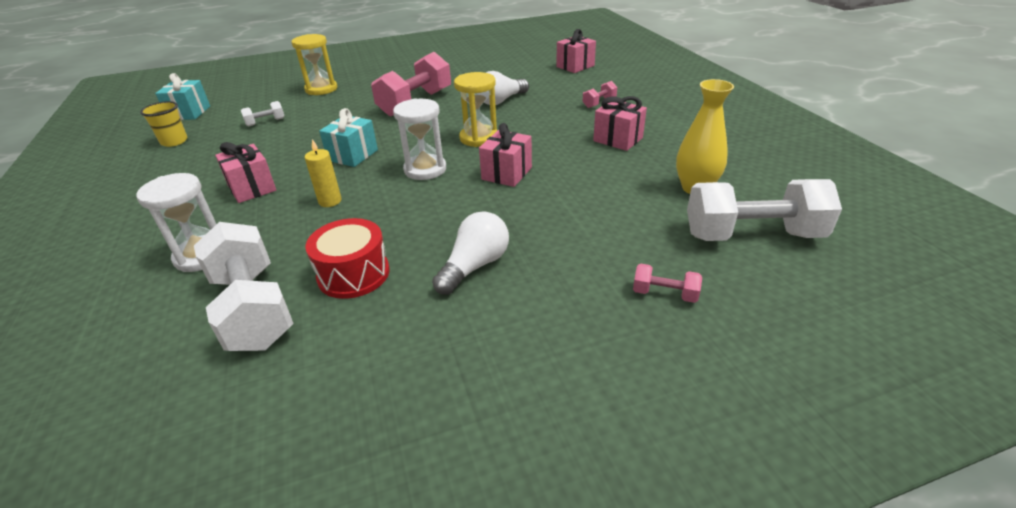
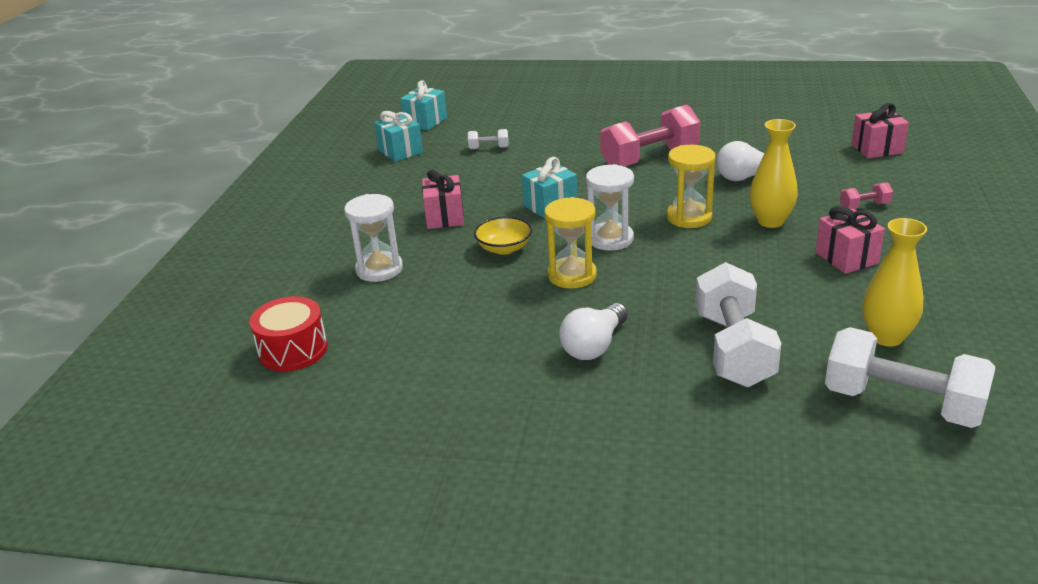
camera: 30 degrees right, 5 degrees down
(174, 141) = (400, 151): yellow cup -> turquoise gift
(253, 309) = (398, 325): white dumbbell -> white dumbbell (733, 349)
(321, 89) = (561, 120): yellow hourglass -> yellow hourglass (572, 275)
(330, 201) = (504, 248): yellow candle -> yellow bowl
(353, 274) = (488, 321): red drum -> red drum (293, 350)
(475, 266) = (594, 346): white light bulb -> white light bulb turned 150 degrees clockwise
(506, 173) = (689, 265): pink gift -> none
(543, 127) = (770, 221): none -> yellow vase
(664, 294) = (751, 426): pink dumbbell -> none

